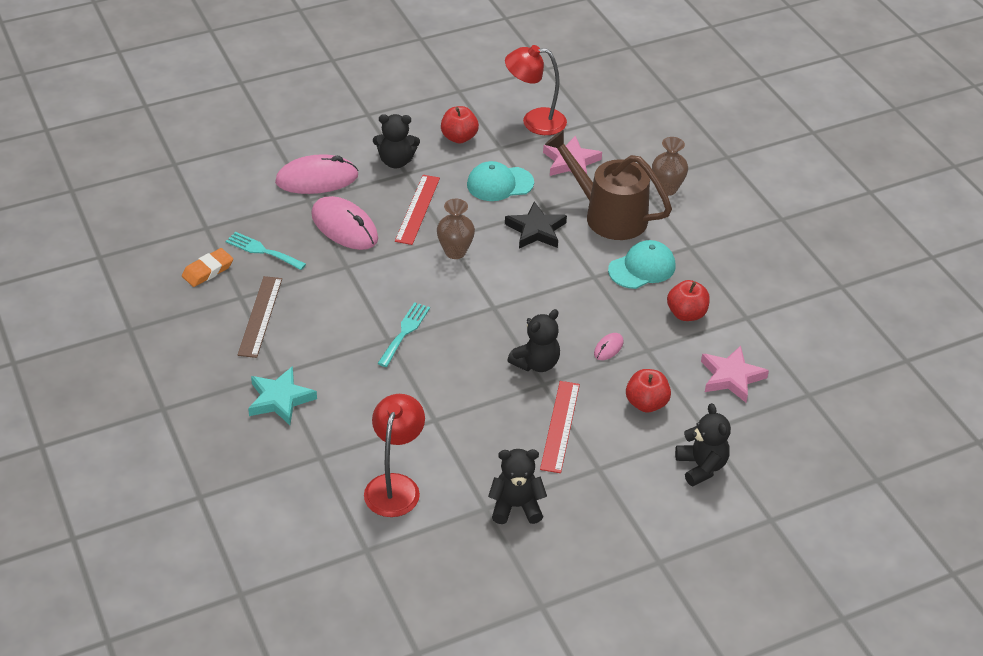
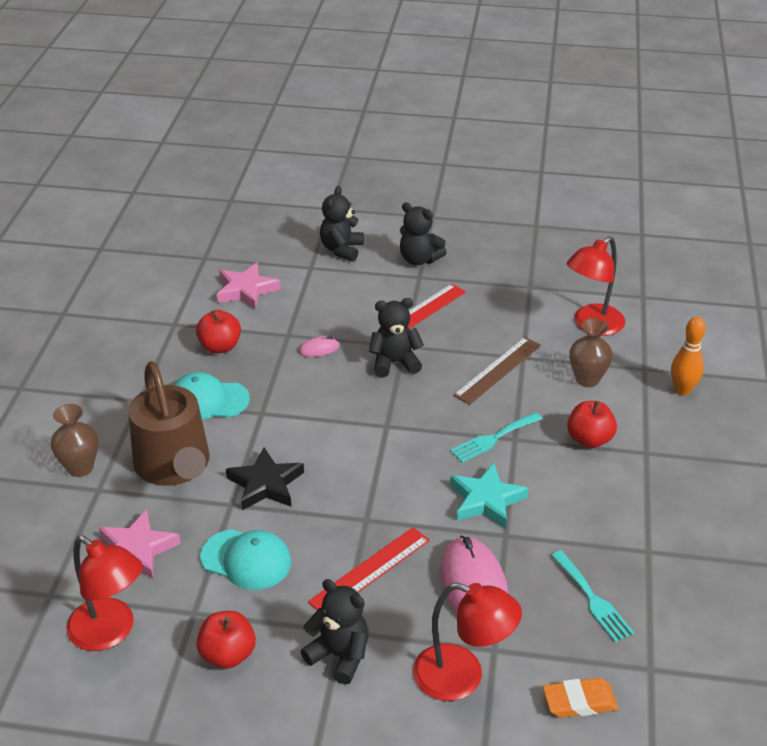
camera: 145 degrees left, 5 degrees down
(208, 271) = (673, 602): orange eraser -> orange eraser (579, 701)
(260, 316) = (636, 518): brown ruler -> brown ruler (498, 370)
(275, 448) = (682, 390): none -> orange bowling pin
(280, 399) = (656, 428): turquoise star -> turquoise star (486, 500)
(317, 179) = (462, 677): pink mouse -> red lamp
(455, 252) = (373, 498): brown vase -> brown vase (587, 379)
(516, 506) = (505, 279): black teddy bear -> black teddy bear (419, 259)
(646, 403) = (335, 300): red apple -> red apple (589, 439)

